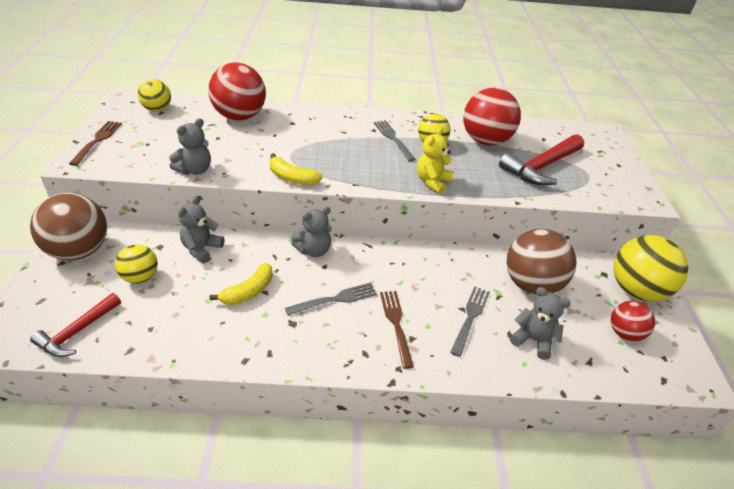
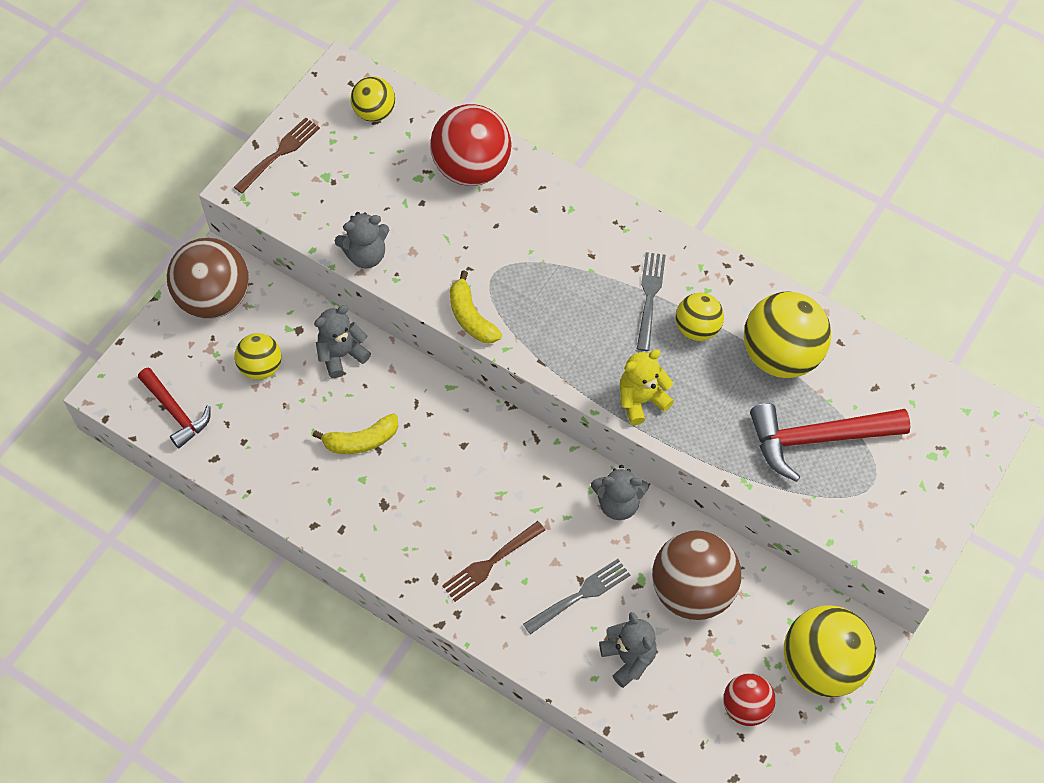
camera: 35 degrees right, 20 degrees up
(77, 332) = (176, 412): red hammer -> red hammer turned 105 degrees counterclockwise
(313, 250) = (465, 415): grey teddy bear -> grey teddy bear (618, 503)
(334, 299) = (446, 497): grey fork -> none
(396, 325) = (491, 562): brown fork -> brown fork turned 150 degrees counterclockwise
(485, 141) = (781, 355): red ball -> yellow ball

